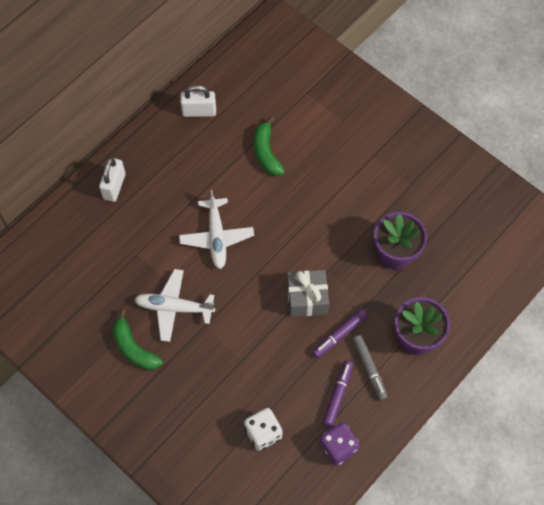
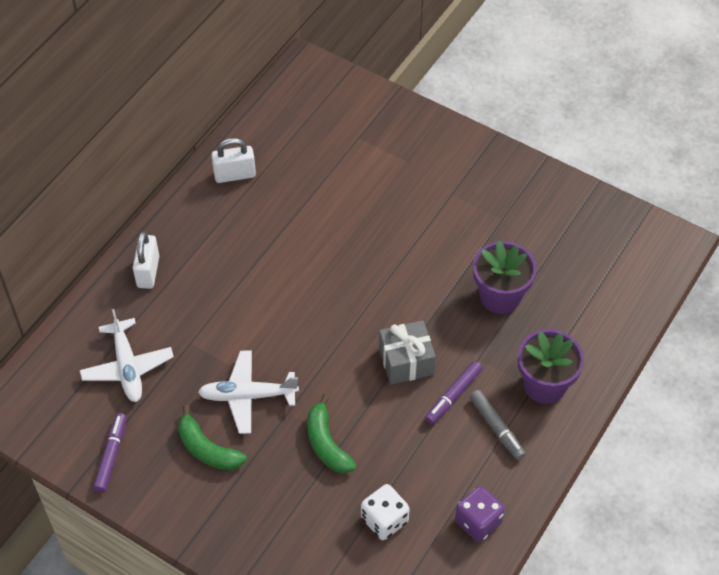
camera: 10 degrees left, 10 degrees down
(216, 237) = (283, 310): white plane -> white plane (127, 367)
(266, 152) = (324, 208): green banana -> green banana (326, 443)
(337, 395) = (465, 463): purple marker -> purple marker (111, 455)

